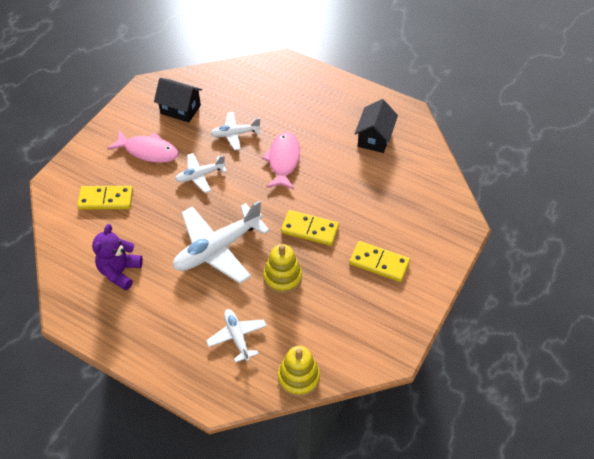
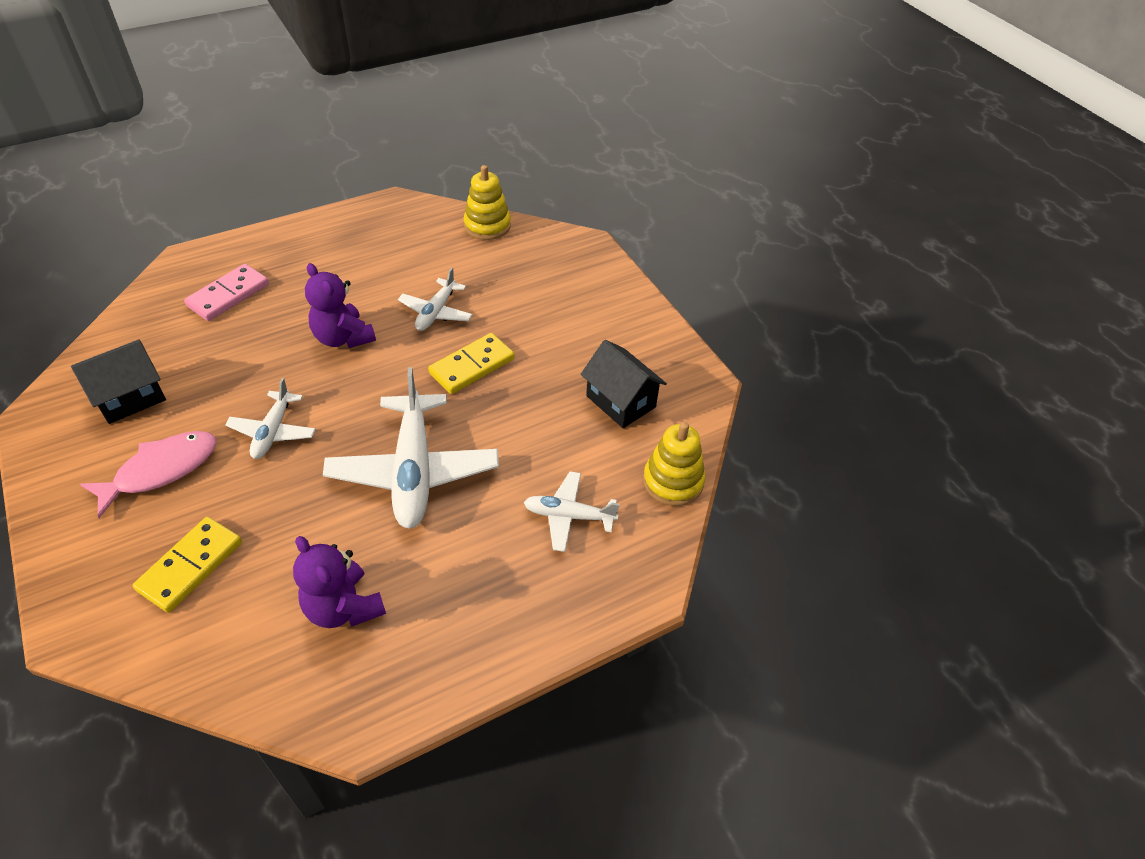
camera: 60 degrees left, 5 degrees down
(235, 134) = (246, 362): white plane -> white plane (436, 312)
(273, 95) = (228, 295): none -> pink domino
(282, 277) = (518, 426): yellow stacking toy -> yellow stacking toy (487, 226)
(283, 160) = (343, 338): pink fish -> purple teddy bear
(374, 138) = (399, 247): black house -> black house (621, 401)
(379, 263) = (574, 332): yellow domino -> none

